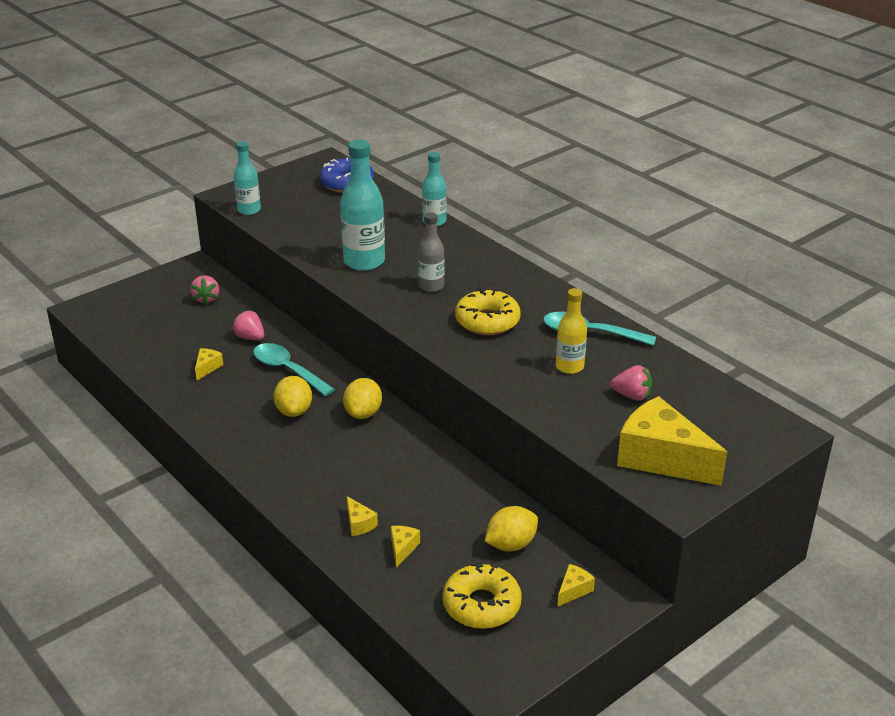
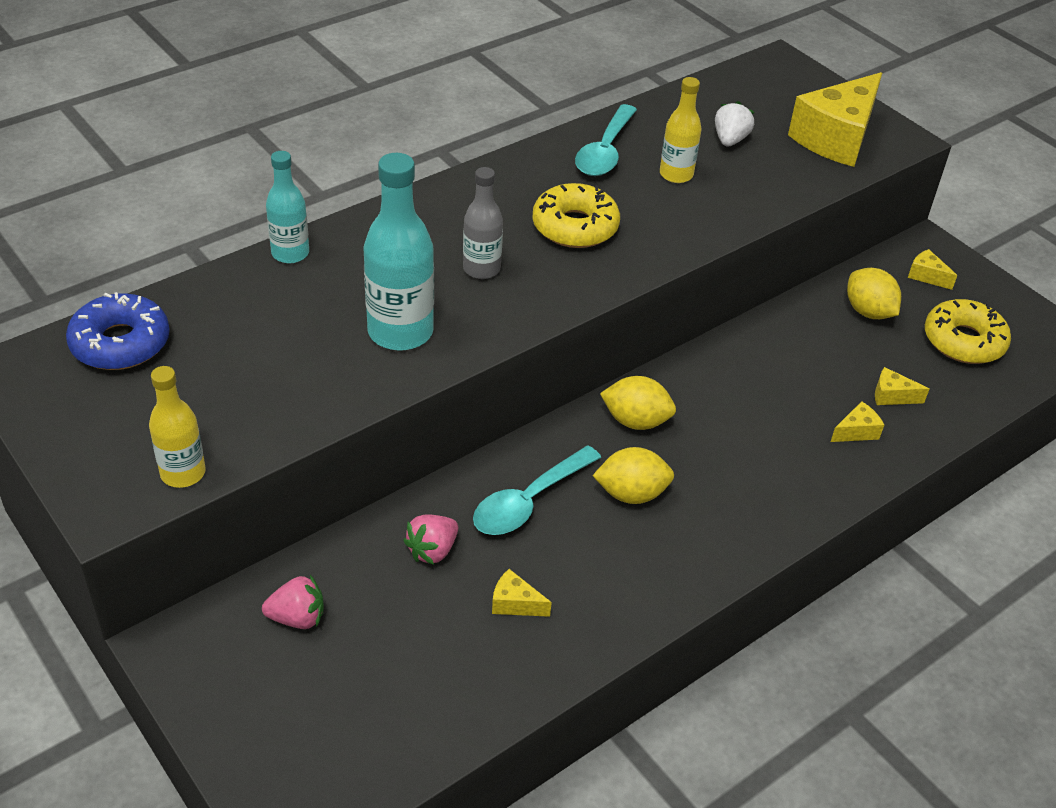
camera: 90 degrees left, 10 degrees up
(249, 210) = (183, 473): turquoise bottle -> yellow bottle
(632, 396) = (730, 140): pink strawberry -> white strawberry

